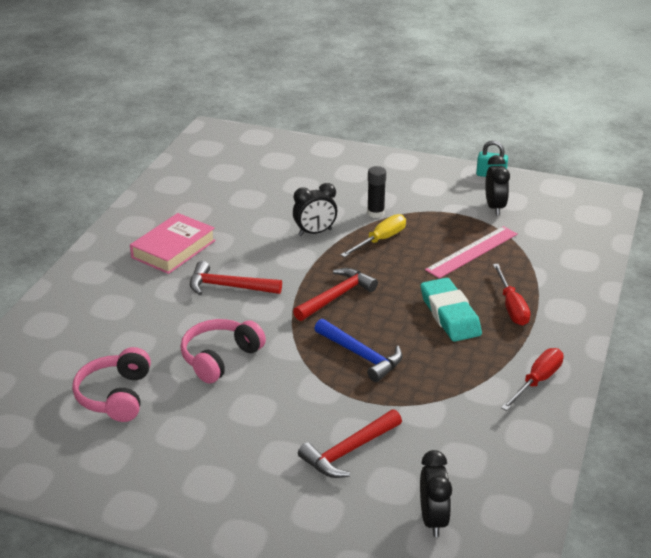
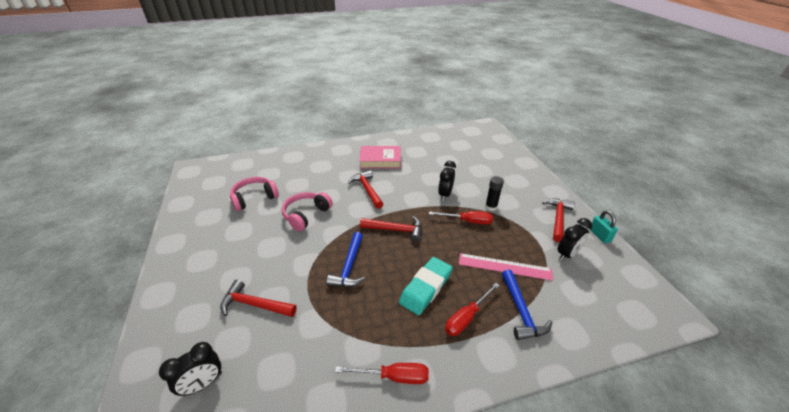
camera: 55 degrees right, 5 degrees up
(220, 358) = (306, 215): pink headphones -> pink headphones turned 60 degrees counterclockwise
(315, 232) = (445, 194): black clock -> black clock turned 75 degrees clockwise
(380, 240) = (468, 221): yellow screwdriver -> red screwdriver
(442, 183) = (558, 219): none -> red hammer
(534, 272) = (521, 311): none -> blue hammer

